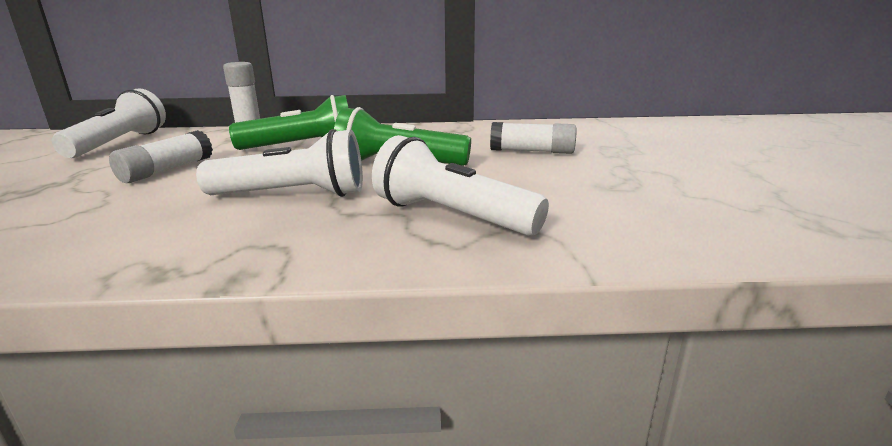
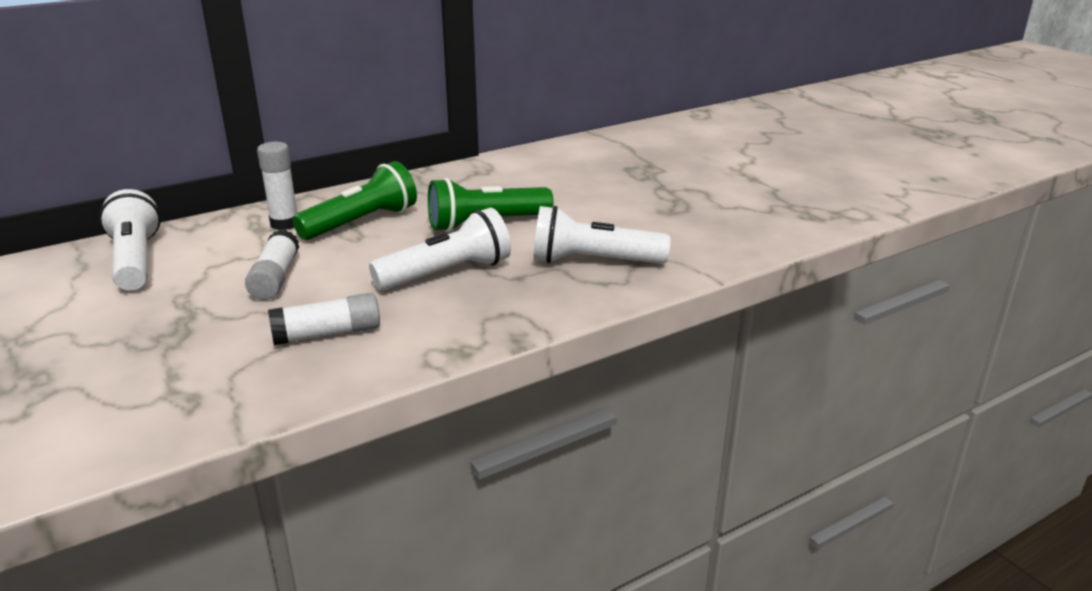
camera: 30 degrees left, 5 degrees up
(532, 151) = (578, 186): white glue stick -> white glue stick (327, 334)

